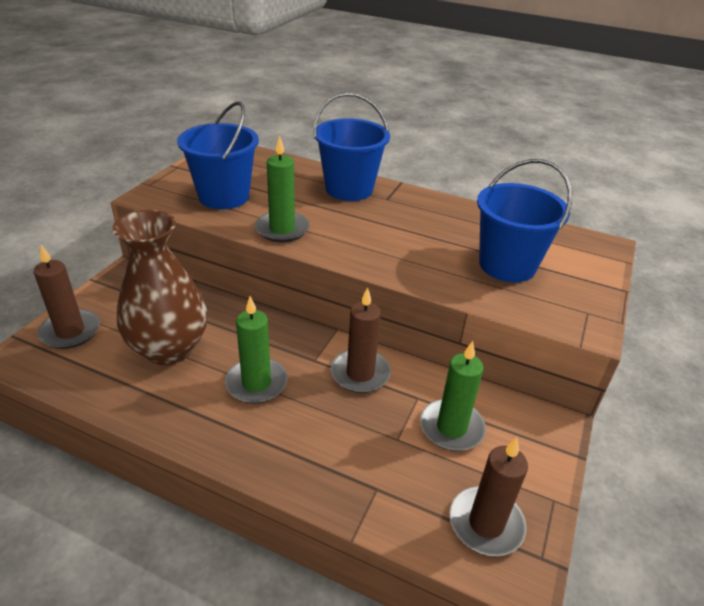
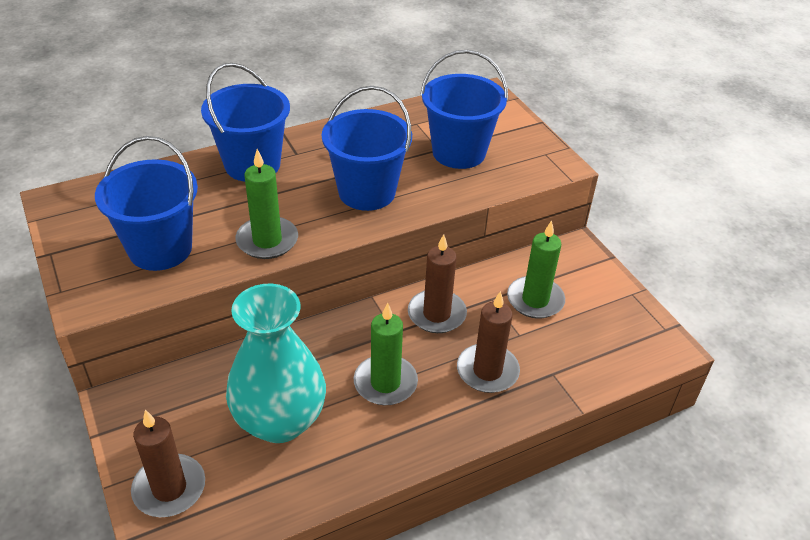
camera: 50 degrees left, 5 degrees up
(169, 349) = (280, 421): brown vase -> turquoise vase
(391, 245) = (367, 192): none -> blue bucket
(486, 523) = (623, 337): brown candle -> brown candle (487, 371)

